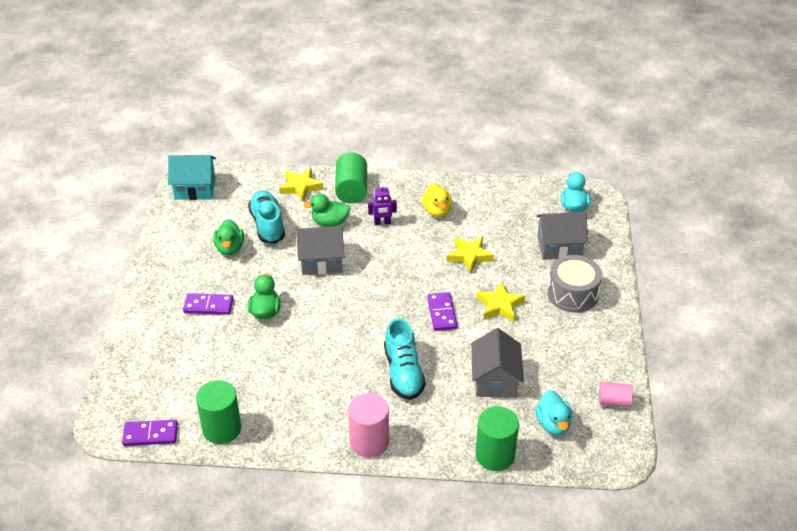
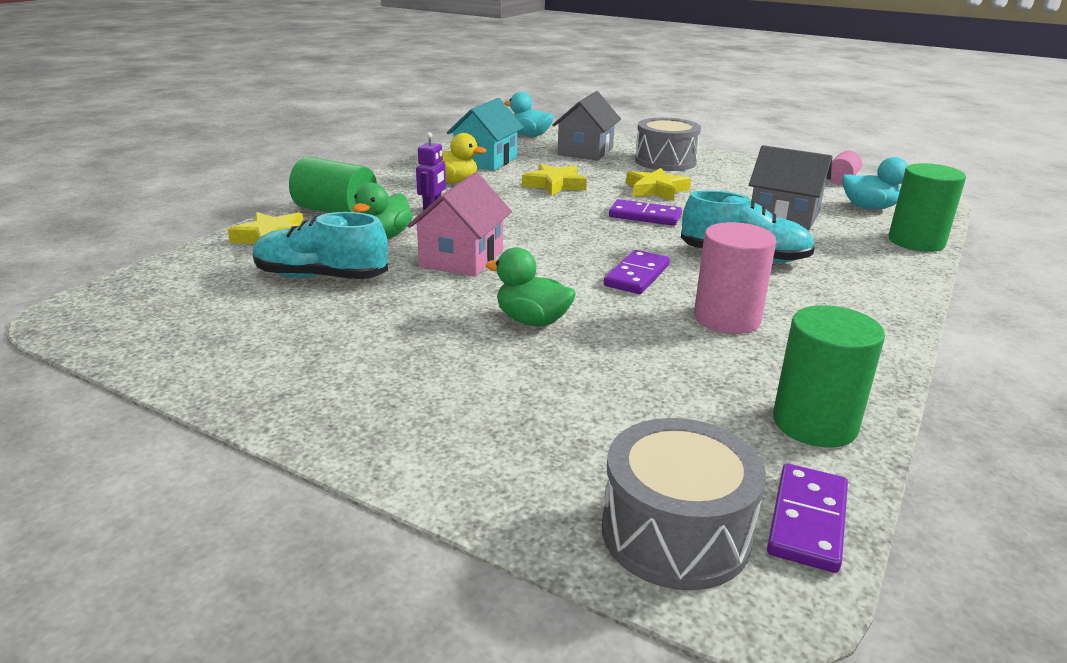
camera: 65 degrees left, 15 degrees down
(127, 399) = (675, 533): none -> grey drum
(195, 188) = (116, 316): turquoise house -> turquoise house (486, 161)
(208, 306) = (462, 369): purple domino -> purple domino (636, 275)
(230, 248) = (332, 318): green duck -> none
(321, 261) = (461, 258): grey house -> pink house
(369, 442) = (878, 305): pink cylinder -> pink cylinder (727, 318)

